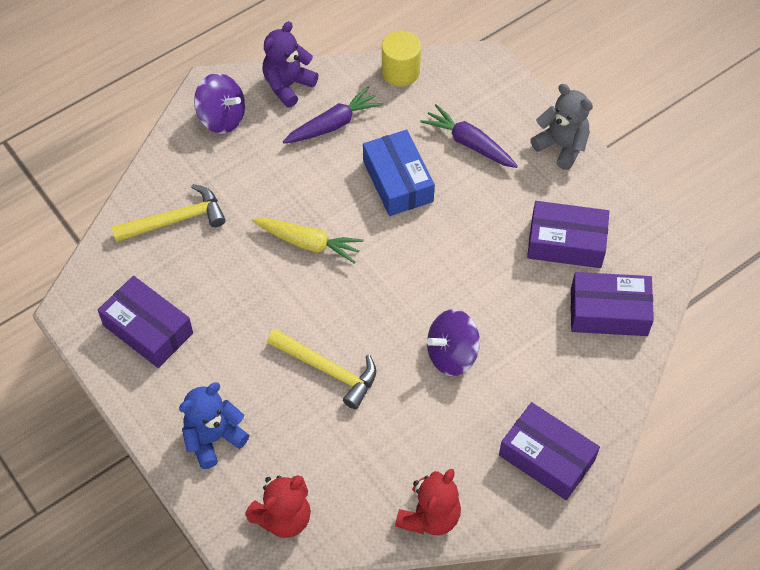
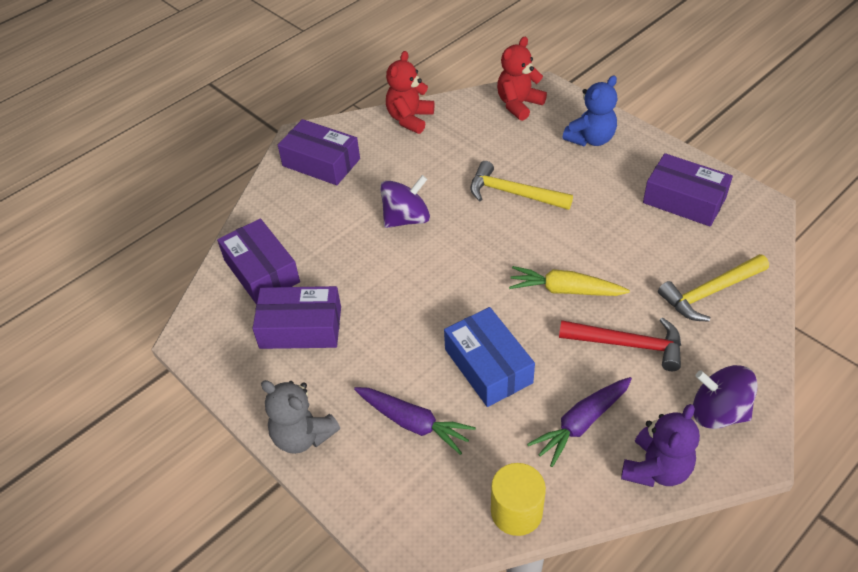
camera: 175 degrees right, 10 degrees down
(270, 182) = (628, 344): none -> red hammer
(608, 312) = (261, 271): purple box -> purple box turned 60 degrees clockwise

